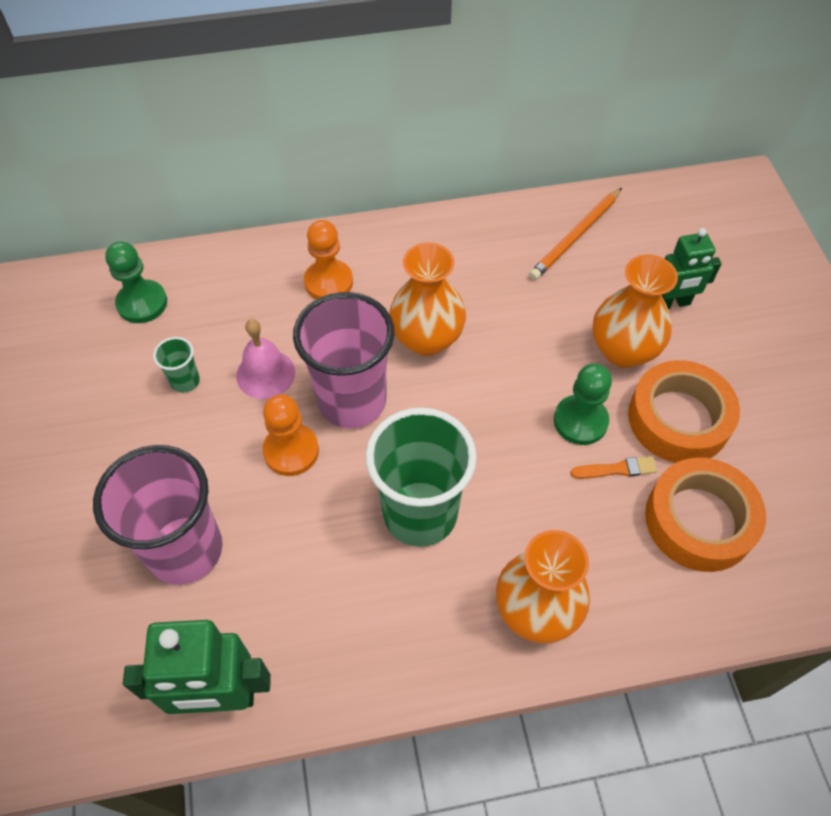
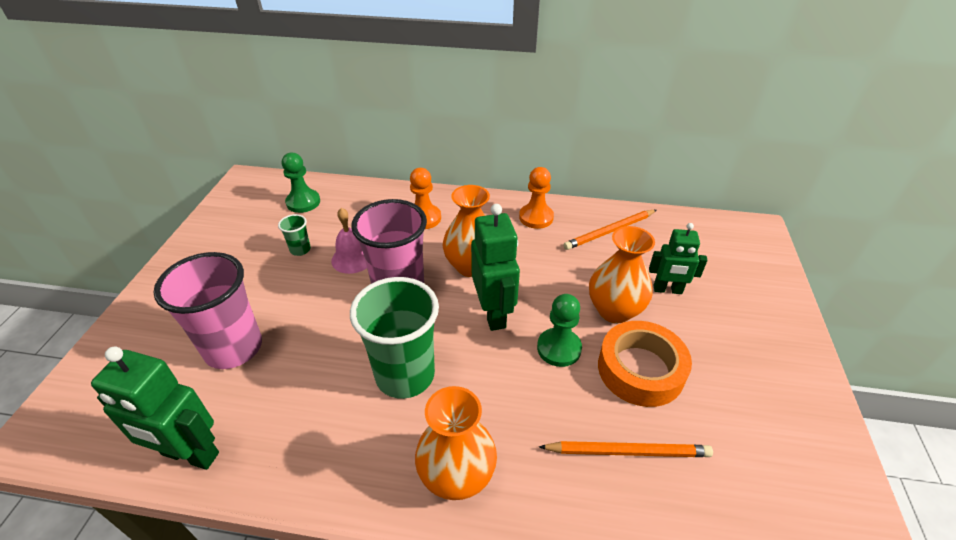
camera: 20 degrees right, 15 degrees down
(291, 451) = (340, 308): orange pawn -> orange pawn (536, 217)
(485, 398) = (493, 313): none -> green robot
(616, 469) = (573, 391): orange brush -> none
(699, 520) = (628, 451): orange tape -> orange pencil

